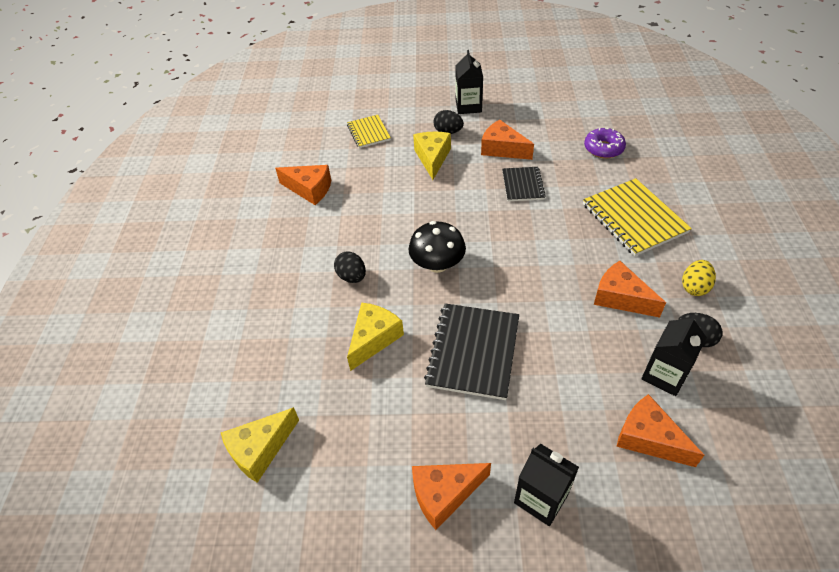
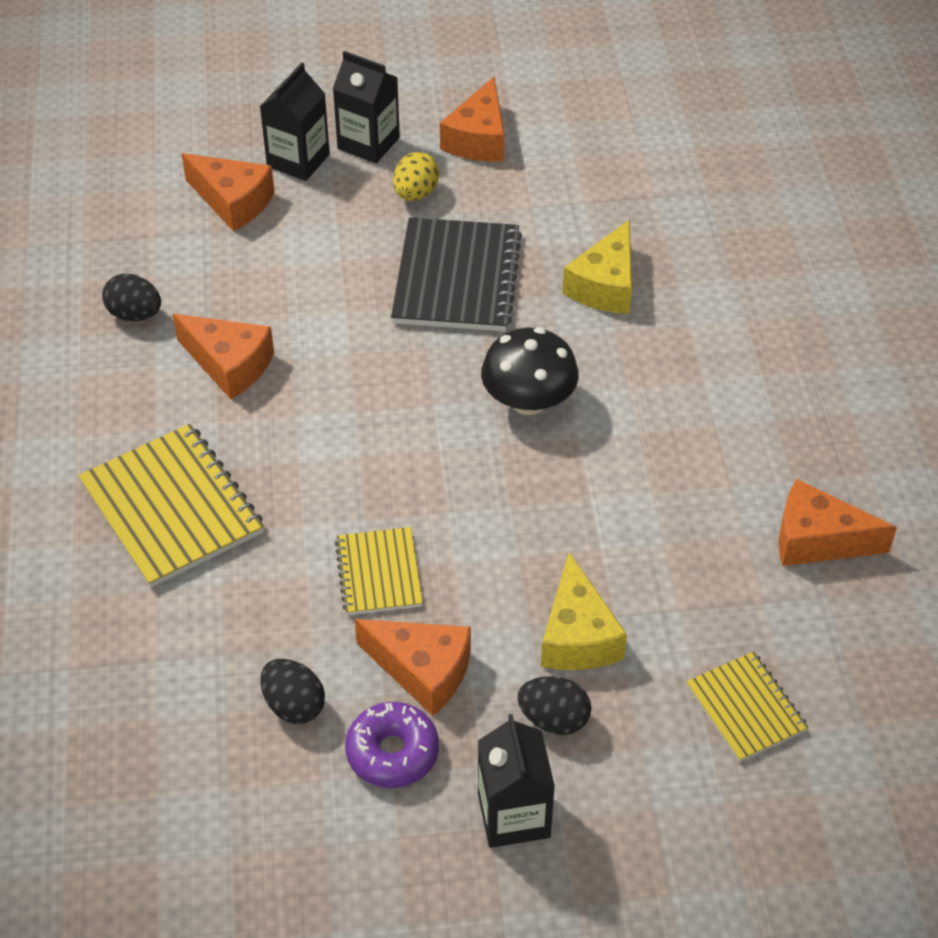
camera: 170 degrees right, 0 degrees up
(260, 450) = (710, 160): yellow cheese -> none
(352, 277) = (669, 372): black egg -> black egg (294, 705)
(444, 494) = (478, 139): orange cheese -> orange cheese turned 135 degrees clockwise
(523, 185) = (378, 573): black notebook -> yellow notebook
(603, 148) = (194, 683): purple donut -> purple donut (392, 752)
(664, 375) = (193, 268): black carton -> black carton (298, 160)
(694, 287) = (107, 388): yellow egg -> yellow egg (416, 194)

